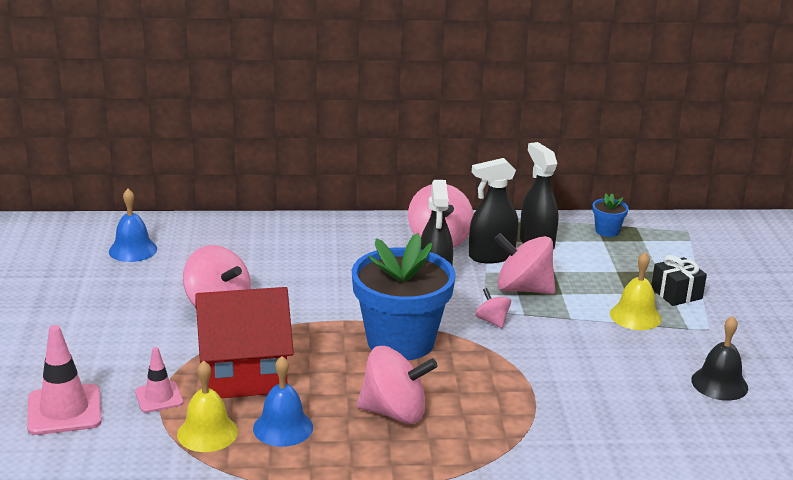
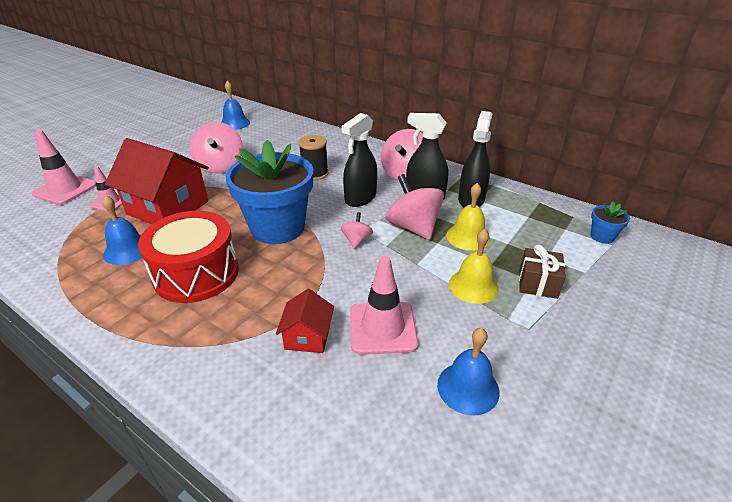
camera: 40 degrees right, 10 degrees up
(207, 433) = (92, 233): yellow bell -> yellow bell (468, 237)
(345, 274) = (315, 174): none -> black spool
(394, 412) = (196, 273): pink spinning top -> red drum
(570, 409) = (307, 337): none -> red house
(607, 231) = (542, 211): blue flower pot -> blue flower pot (602, 236)
(614, 376) = (382, 328): none -> pink traffic cone
(676, 293) = (538, 283): black gift -> brown gift
(719, 384) = (468, 388): black bell -> blue bell

